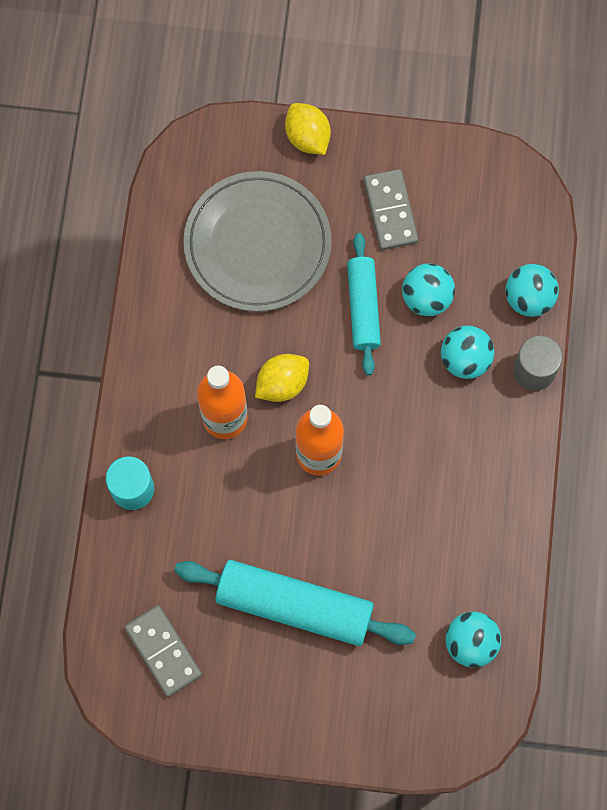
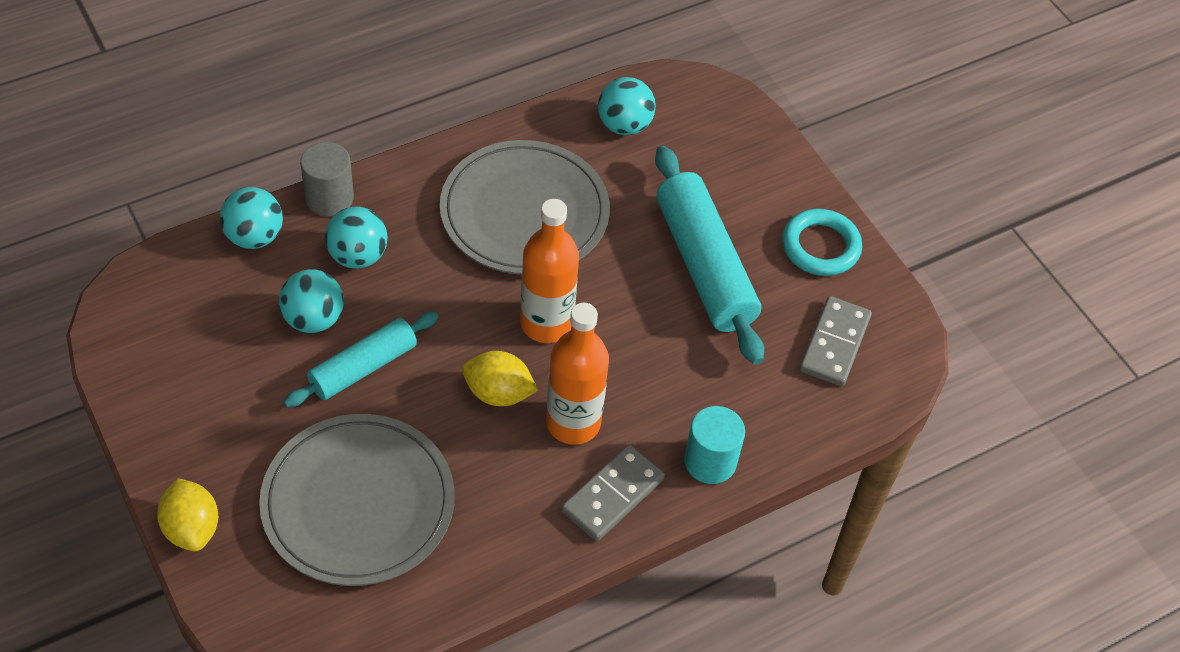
camera: 130 degrees left, 20 degrees down
(253, 711) = (820, 246): none -> turquoise ring
(307, 137) = (192, 528): yellow lemon -> yellow lemon turned 45 degrees counterclockwise
(390, 211) = (234, 401): grey domino -> grey domino (613, 495)
(430, 504) = (524, 213): none -> grey plate

